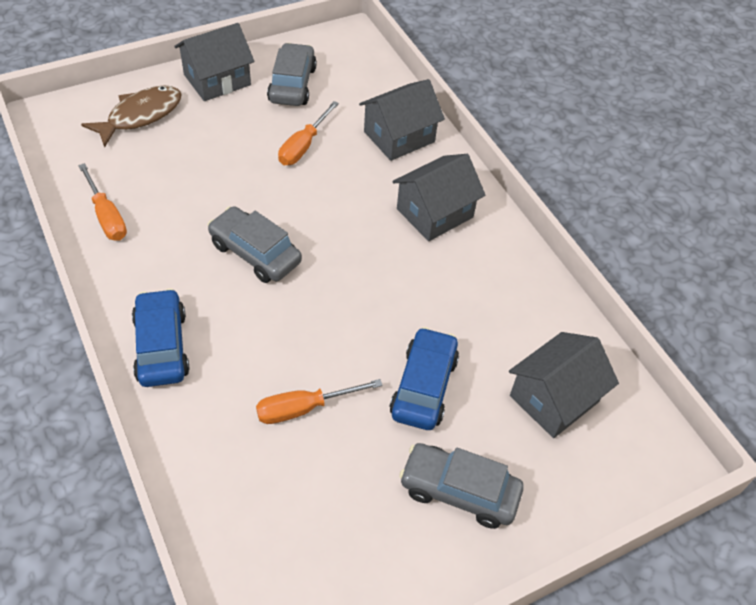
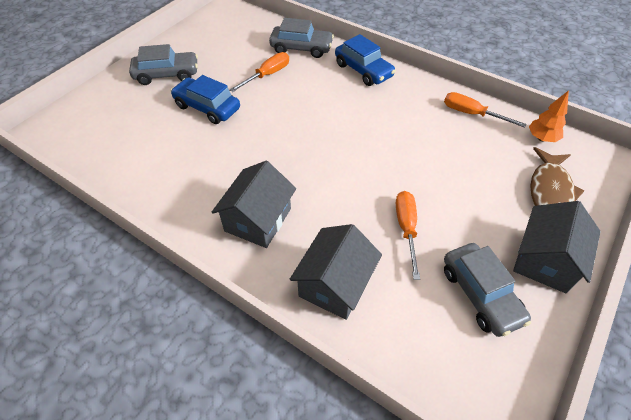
camera: 155 degrees right, 0 degrees up
(74, 158) = (541, 138): none -> orange tree
(255, 253) = (362, 133): grey car -> grey car (301, 48)
(423, 386) = (207, 107): blue car -> blue car turned 135 degrees clockwise
(554, 398) = (122, 132): grey house -> none

